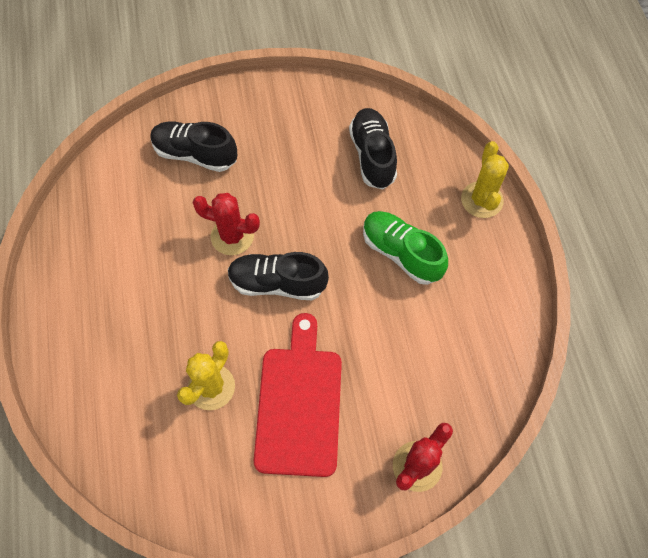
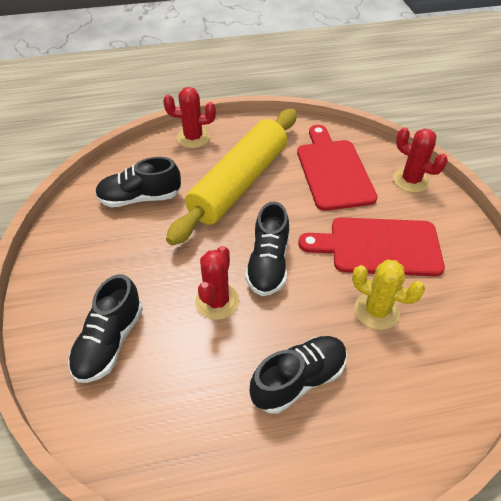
camera: 90 degrees left, 15 degrees down
(142, 306) = (298, 379): none -> black shoe
(401, 253) = (239, 183): green shoe -> yellow rolling pin
(429, 365) = (333, 171): none -> red cutting board
(482, 200) = (193, 138): yellow cactus -> red cactus

